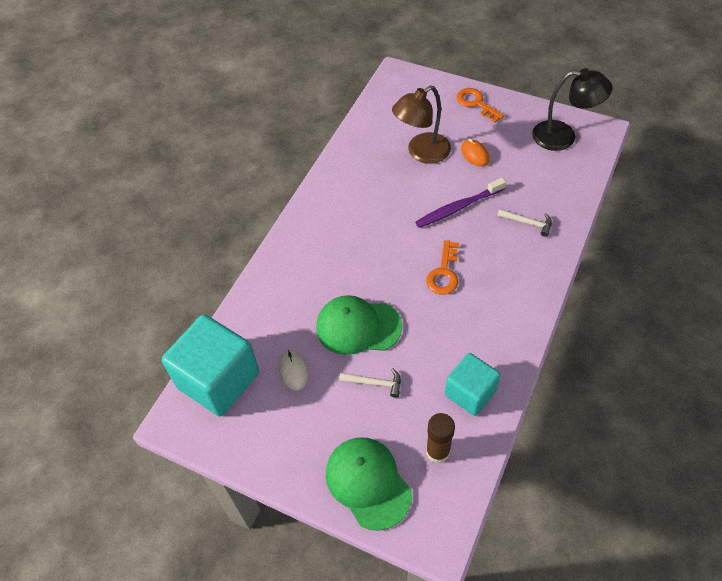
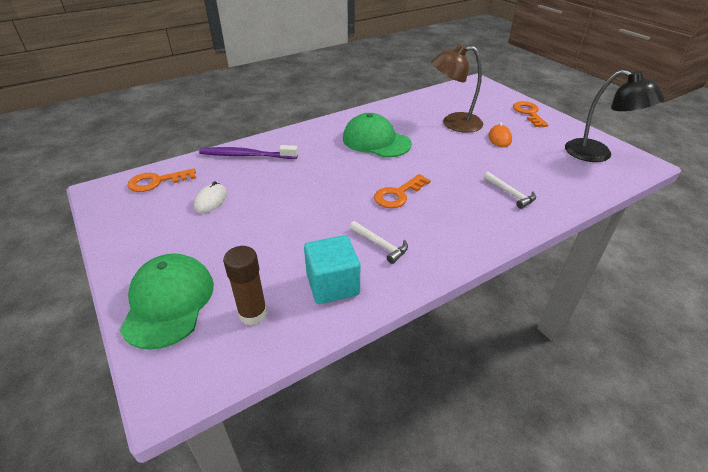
camera: 30 degrees right, 15 degrees down
(218, 380) = (156, 182): turquoise cube -> orange key
(358, 327) = (290, 197): green cap -> green cap (376, 141)
(374, 383) = (259, 237): white hammer -> white hammer (380, 245)
(458, 207) = (453, 162): purple toothbrush -> purple toothbrush (246, 155)

